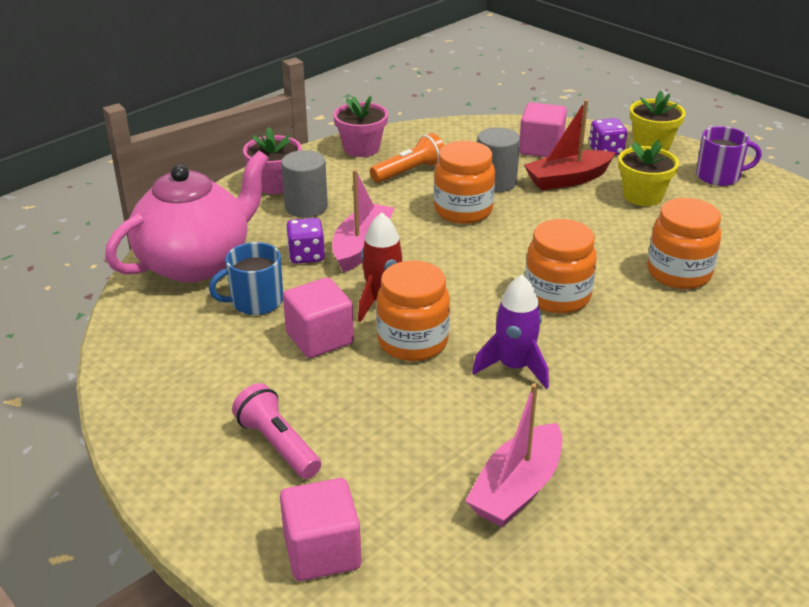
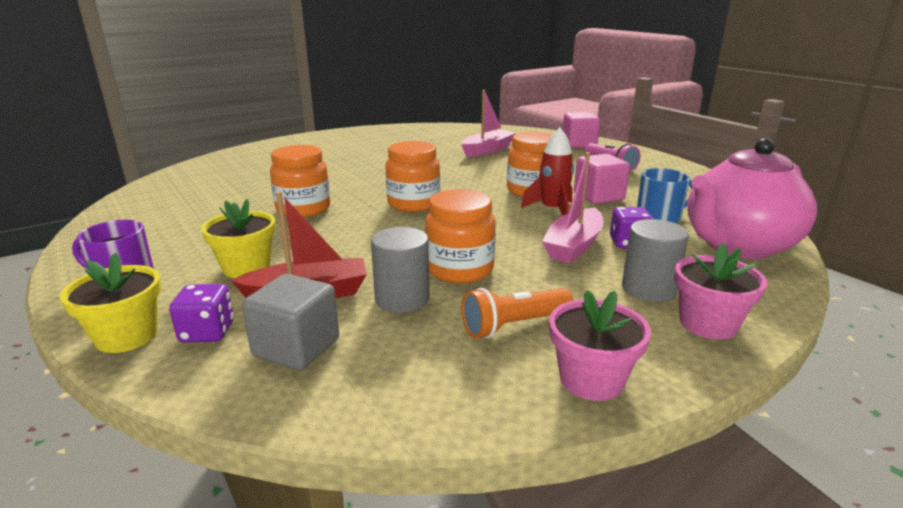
camera: 170 degrees left, 10 degrees down
(514, 367) = (467, 178): purple rocket -> none
(541, 148) = (296, 347): pink cube -> grey cube

